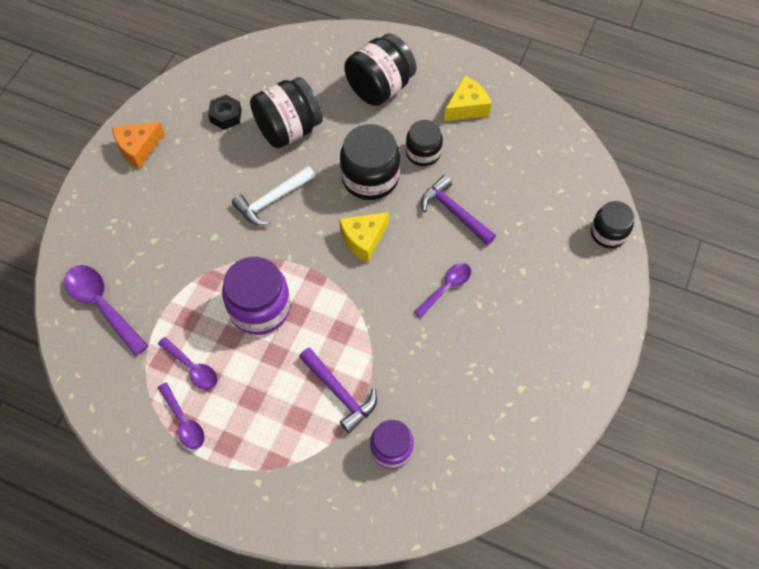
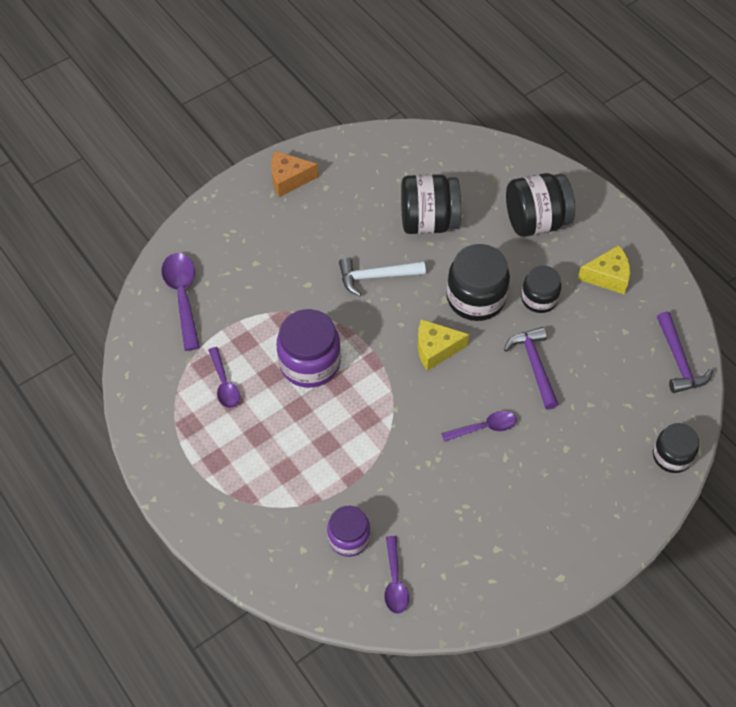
camera: 30 degrees right, 5 degrees down
(184, 422) = (192, 424): purple spoon -> purple spoon (395, 582)
(226, 116) = (380, 185): black nut -> none
(340, 393) = (334, 468): purple hammer -> purple hammer (679, 361)

